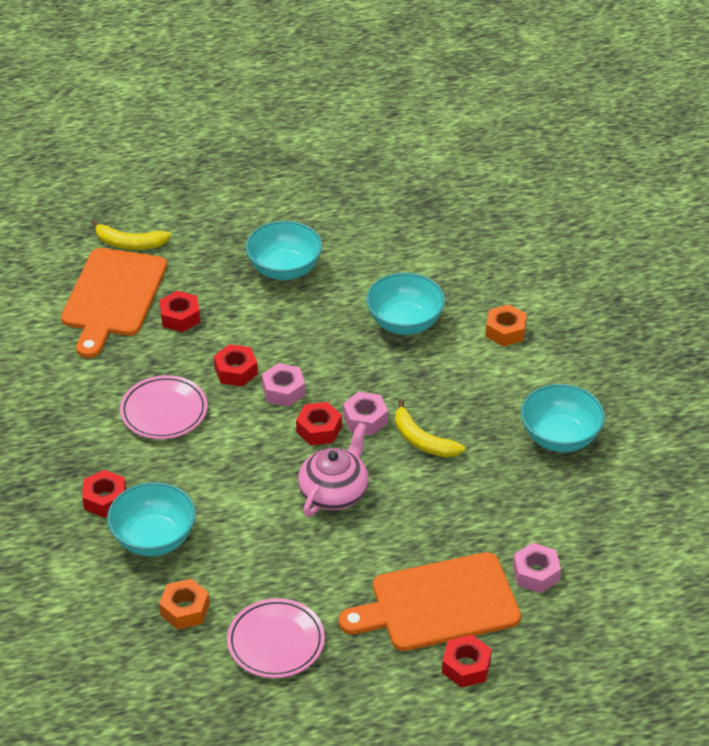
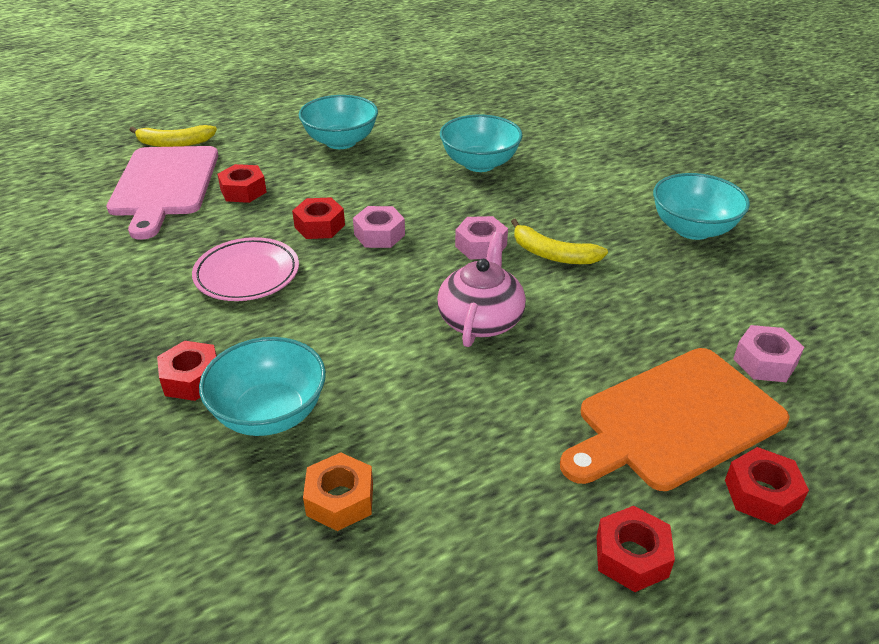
camera: 15 degrees left, 5 degrees down
(112, 297) = (164, 185): orange cutting board -> pink cutting board
(276, 642) = (488, 518): pink plate -> none
(319, 429) = (434, 263): red nut -> red nut (631, 556)
(505, 331) = (580, 157): orange nut -> none

